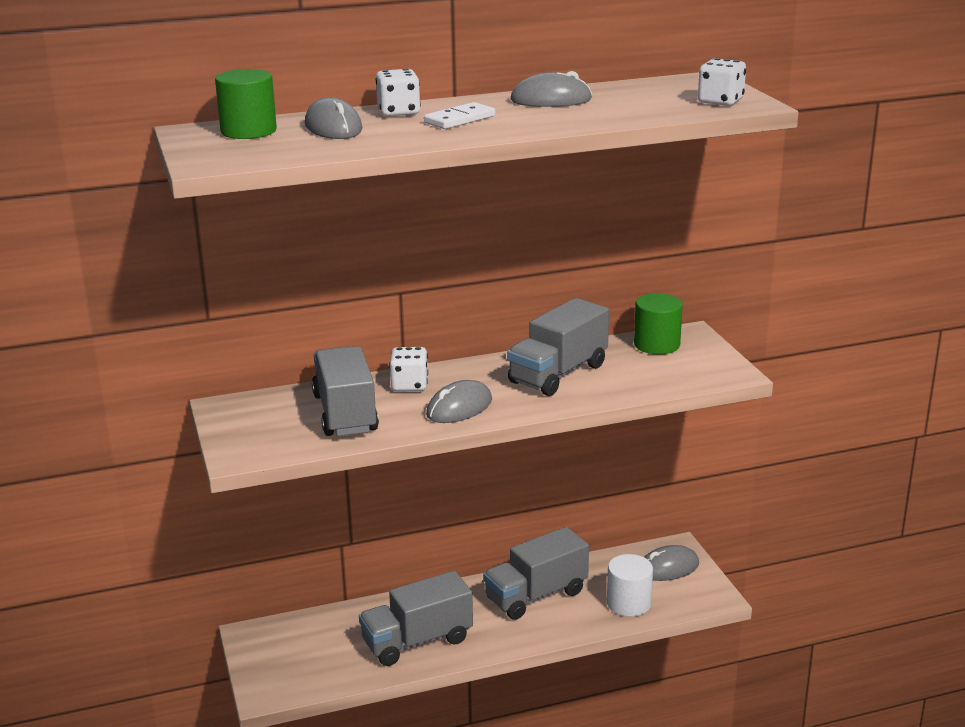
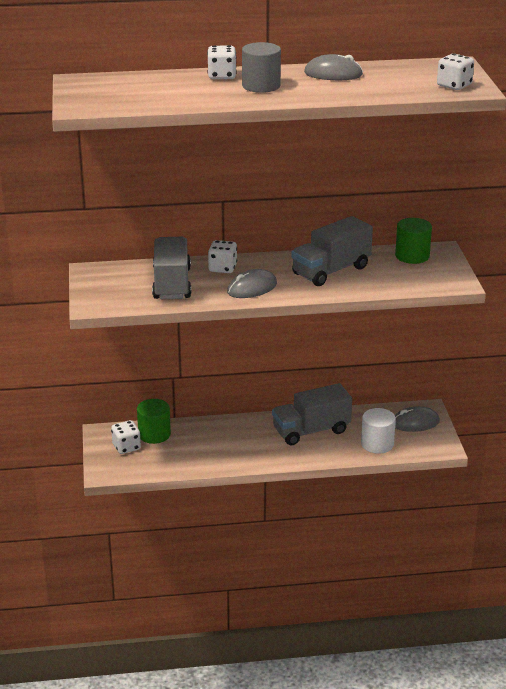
camera: 10 degrees right, 5 degrees up
(248, 131) = (114, 84): green cylinder -> green cylinder (154, 434)
(288, 651) = (126, 447): none -> white dice
(333, 127) = (172, 85): grey mouse -> none
(417, 641) = (217, 451): grey truck -> none
(459, 119) = (261, 86): white domino -> grey cylinder

